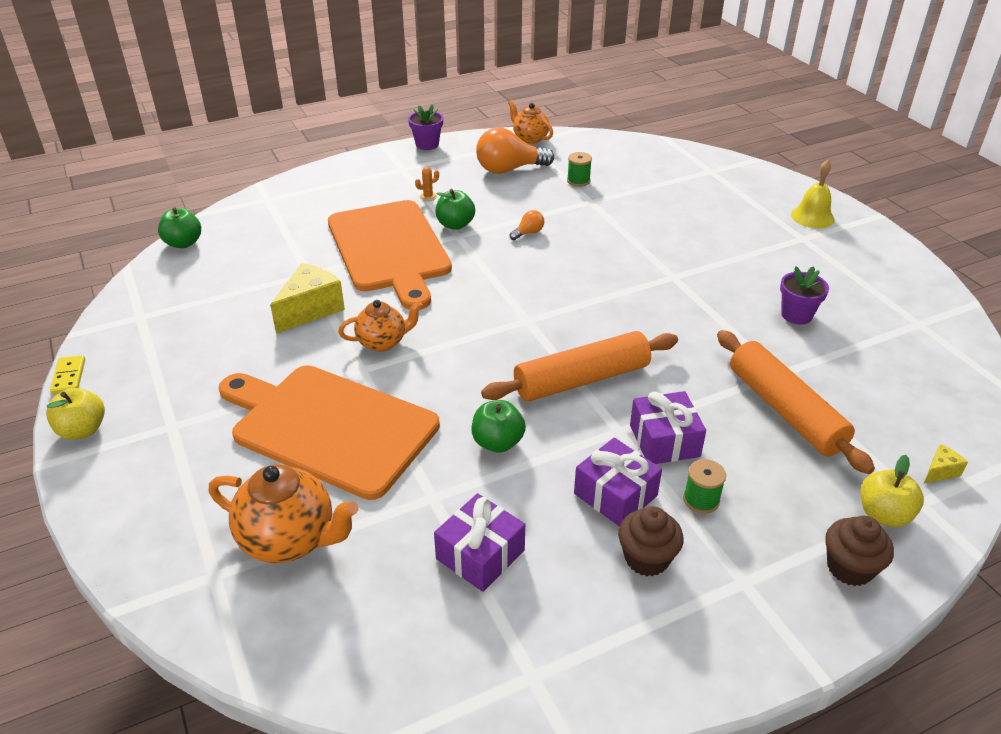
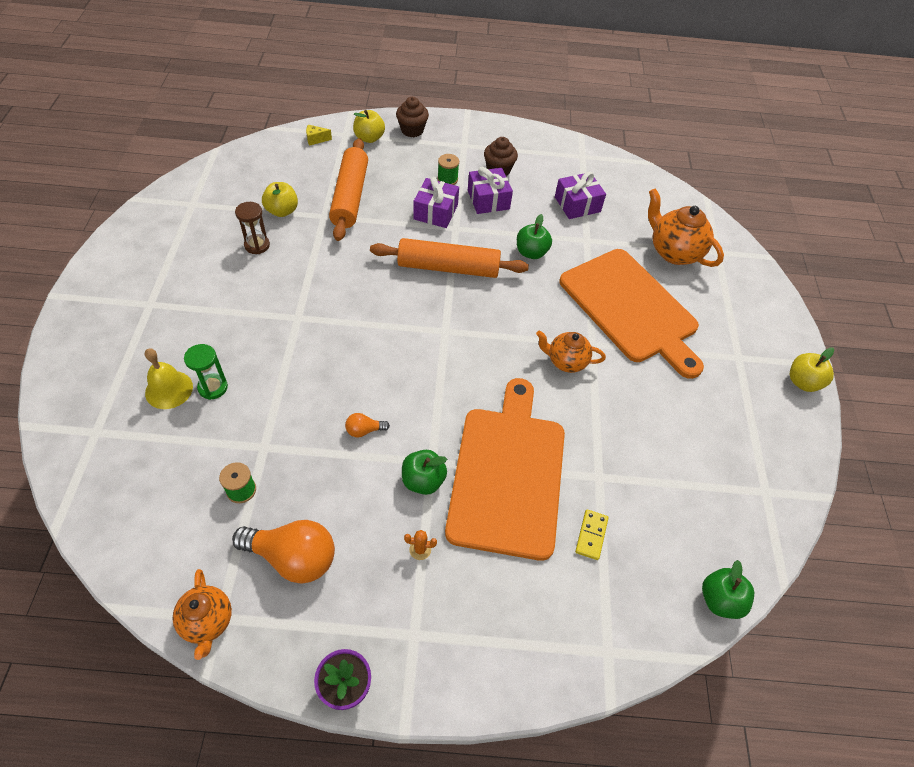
camera: 155 degrees left, 15 degrees up
(68, 376) = (821, 442): yellow domino -> yellow domino (591, 535)
(311, 310) = (611, 425): yellow cheese -> none
(672, 214) = (213, 387): none -> green hourglass
(796, 315) = (257, 245): purple flower pot -> brown hourglass
(812, 217) = (105, 321): yellow bell -> yellow bell (169, 389)
(828, 358) = (282, 211): none -> yellow apple

